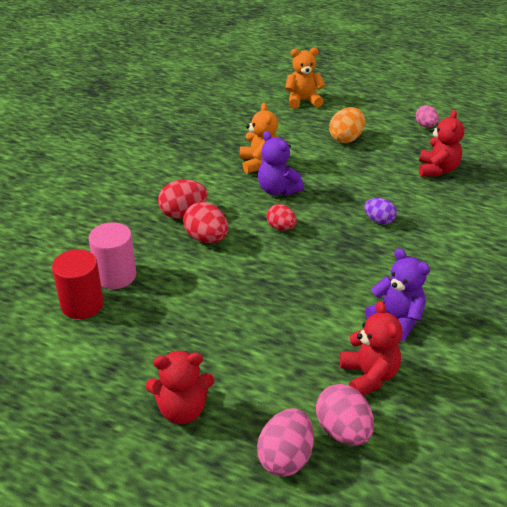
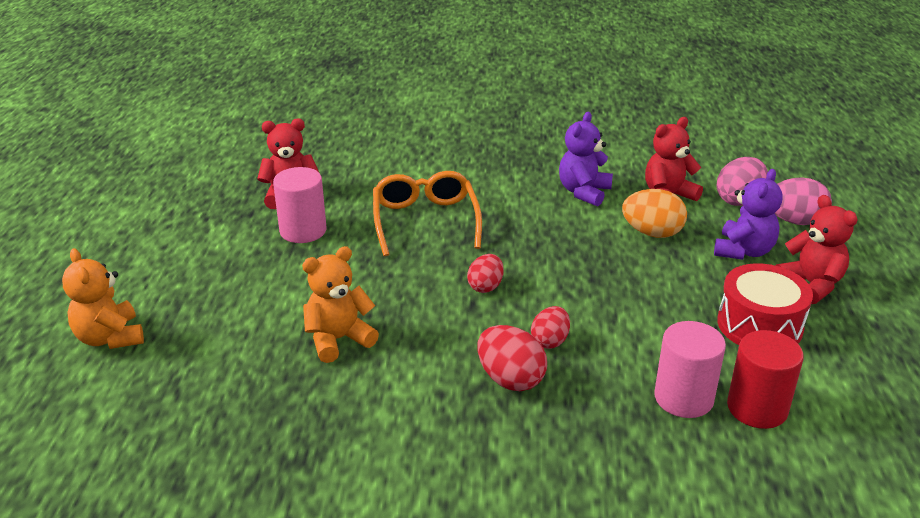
camera: 110 degrees left, 5 degrees down
(155, 347) = (759, 325): none -> red drum
(206, 238) = (550, 341): red egg -> red egg, size x0.66
(277, 190) = (401, 307): purple teddy bear -> purple teddy bear (743, 251)
(346, 138) = (232, 273): orange egg -> orange egg (652, 233)
(379, 220) = (425, 221): purple egg -> orange glasses
(386, 168) = (303, 231): none -> pink cylinder
(425, 126) = (173, 215): pink egg -> none

